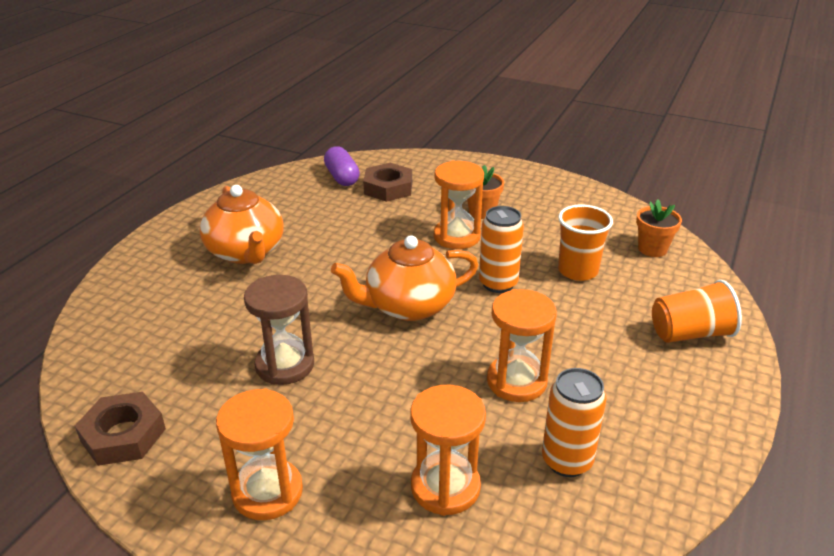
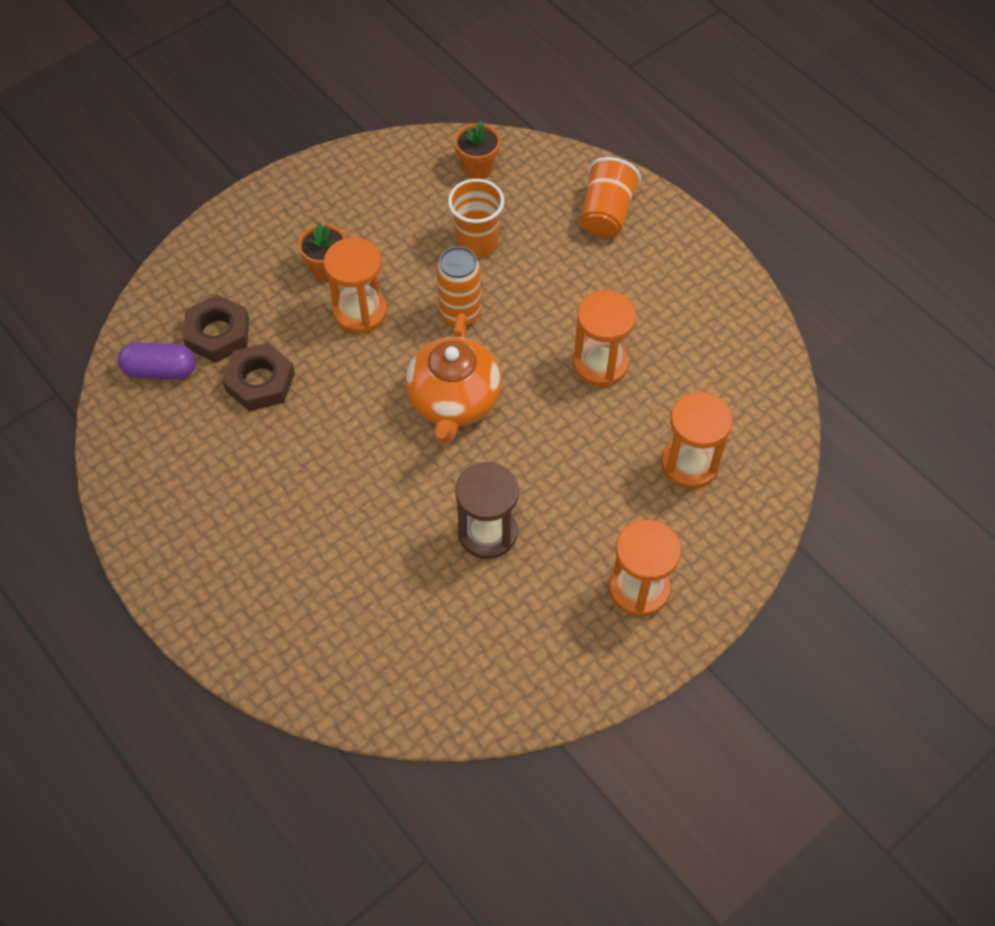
camera: 65 degrees left, 25 degrees up
(123, 435) = (517, 688): brown nut -> brown nut (260, 382)
(246, 252) = (269, 516): orange teapot -> none
(567, 461) = (700, 373): orange can -> none

